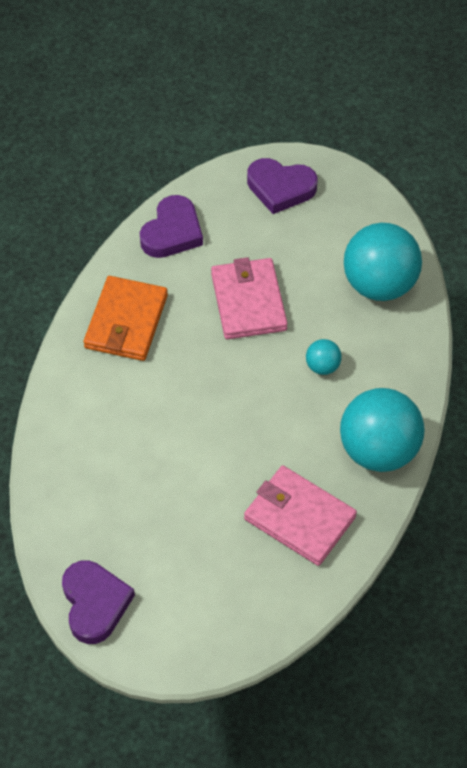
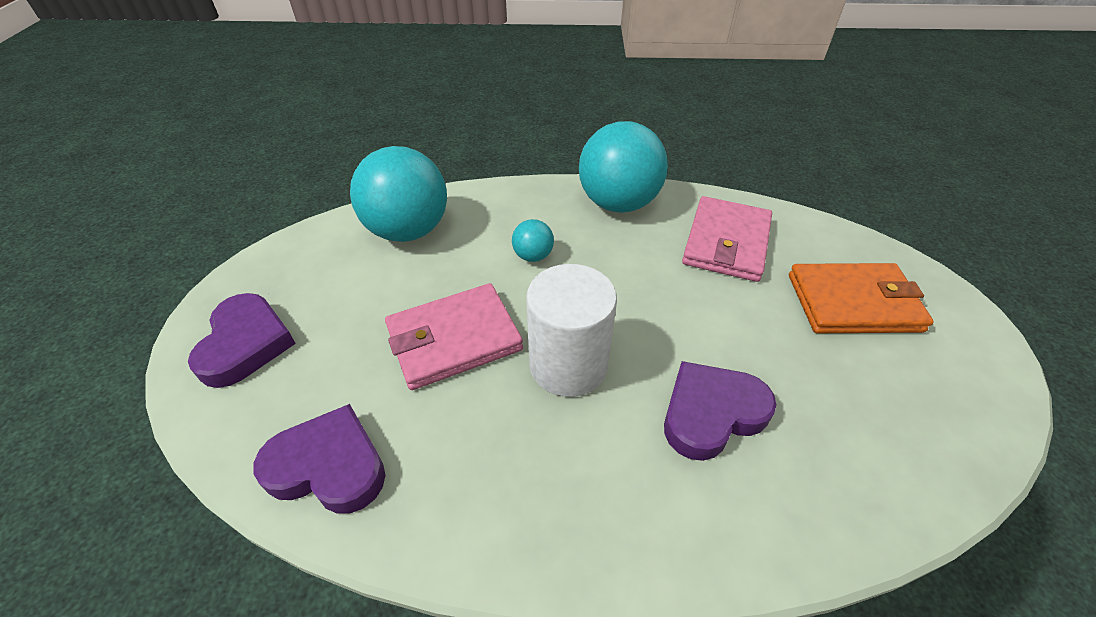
camera: 105 degrees left, 10 degrees down
(95, 603) = (972, 396): purple heart -> purple heart (711, 413)
(126, 322) = (525, 486): orange wallet -> orange wallet (853, 302)
(204, 363) = (568, 365): none -> white cylinder

